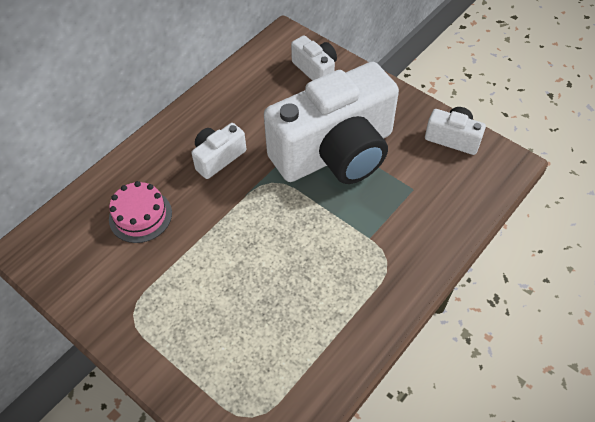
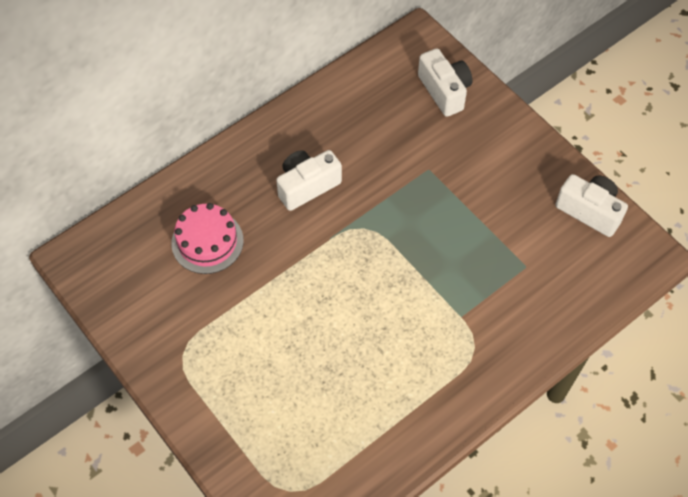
camera: 10 degrees right, 5 degrees up
(335, 153) = (445, 204): white camera -> none

